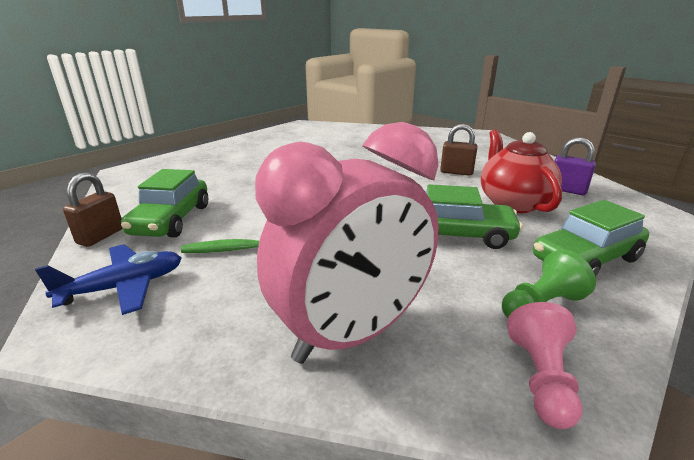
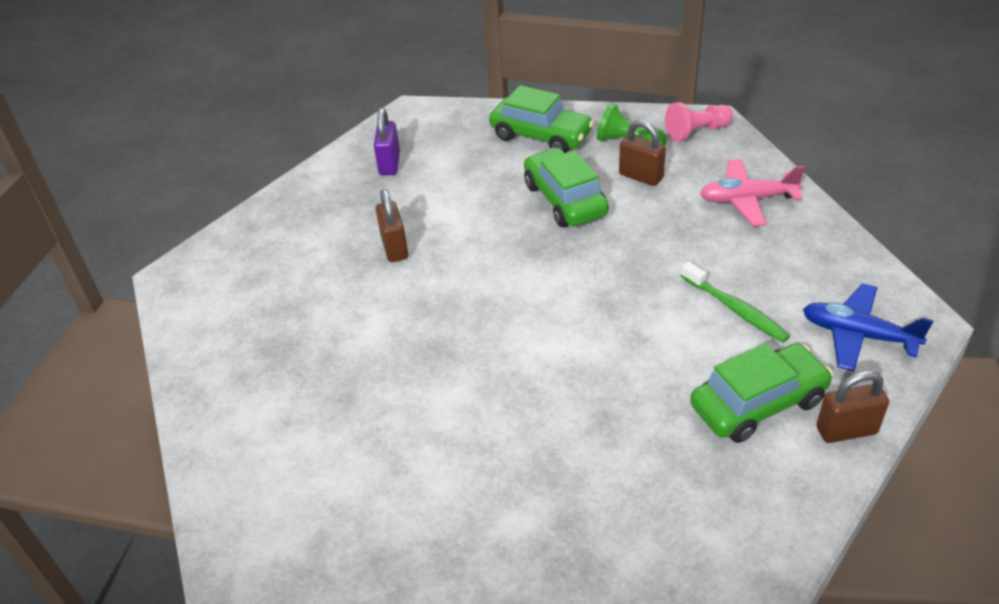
camera: 120 degrees left, 15 degrees up
(352, 334) = (747, 200): pink clock -> pink plane
(462, 284) = (640, 176): none -> brown padlock
(513, 203) = (459, 187): red teapot -> none

